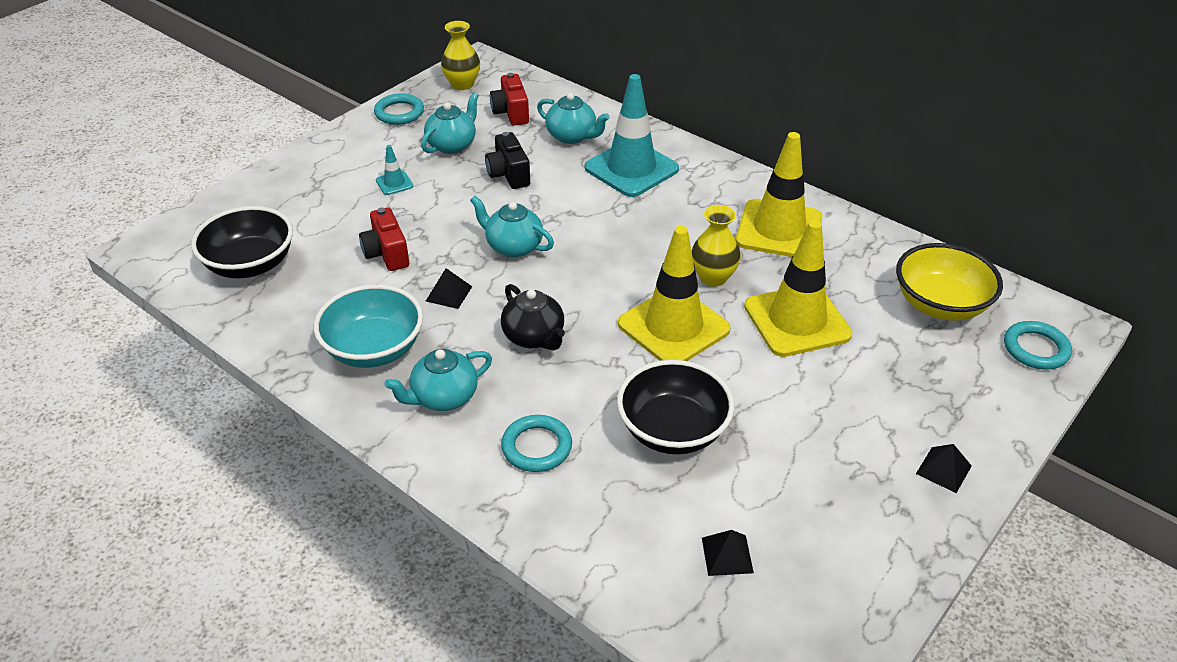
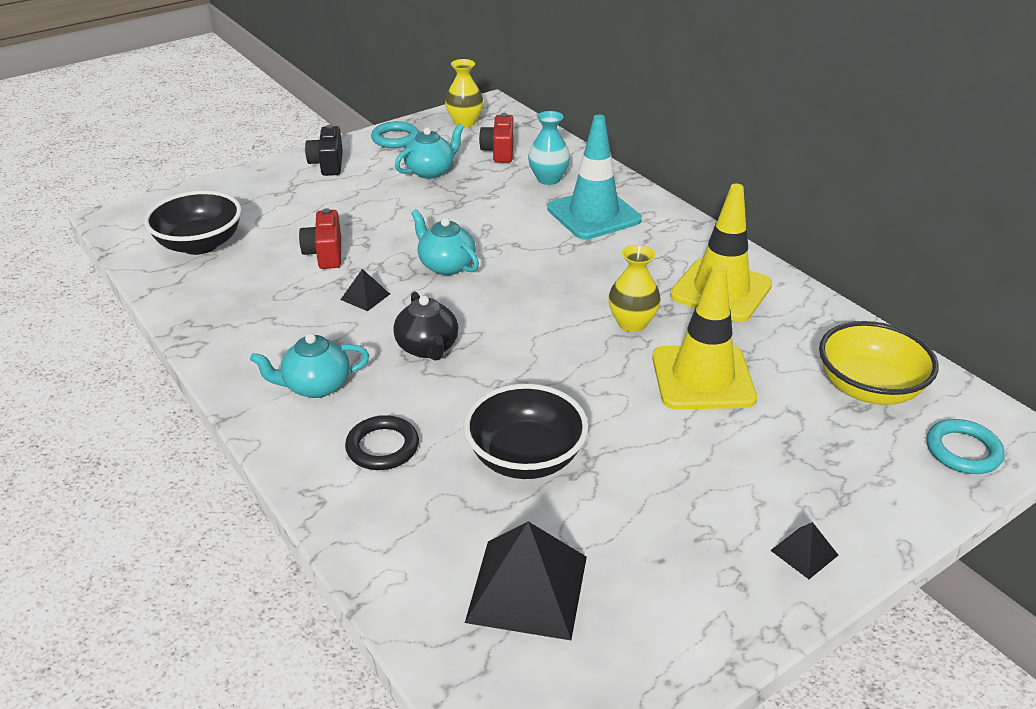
camera: 15 degrees right, 5 degrees down
(374, 349) = (272, 333): turquoise bowl -> none
(394, 183) = (361, 196): turquoise traffic cone -> none
(508, 174) = (471, 203): black camera -> black camera (328, 164)
(537, 447) = (382, 447): turquoise ring -> black ring
(572, 136) = (548, 179): turquoise teapot -> turquoise vase
(673, 327) = (570, 362): yellow traffic cone -> none
(727, 555) = (527, 588): black pyramid -> black pyramid, size x2.11

